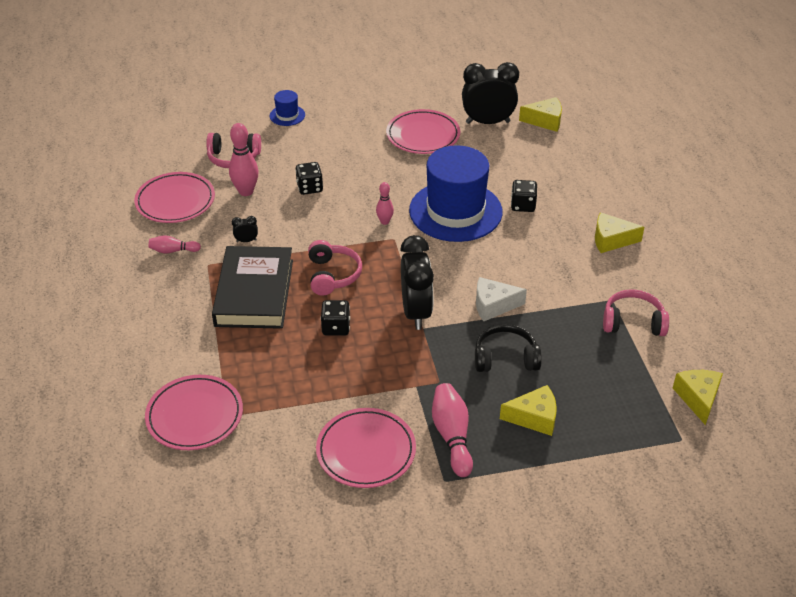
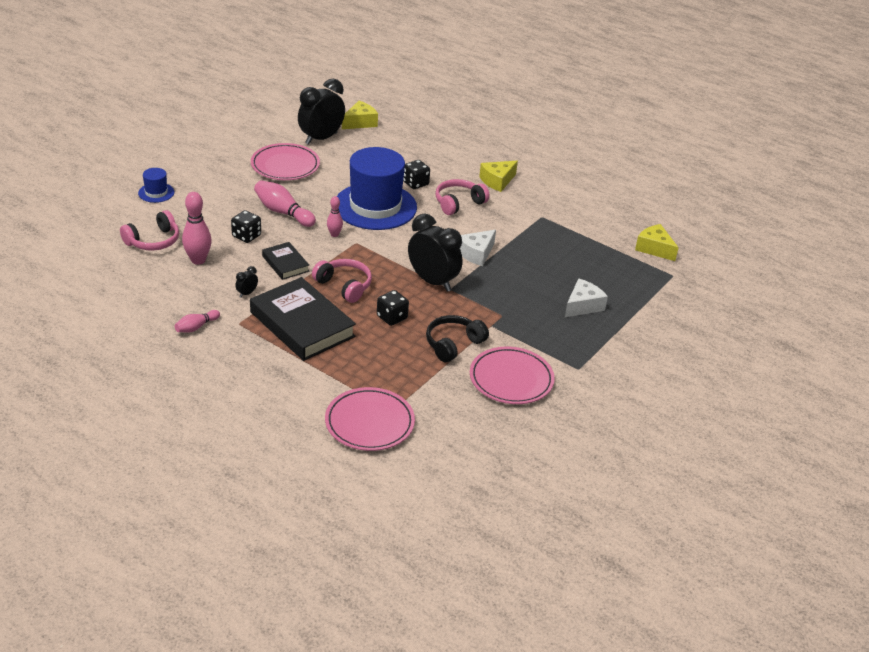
camera: 45 degrees left, 5 degrees down
(175, 201) = (147, 292): pink plate -> none
(310, 229) = (285, 263): none -> black book
(452, 436) = (550, 342): pink bowling pin -> pink bowling pin (283, 212)
(505, 358) = (523, 281): black headphones -> black headphones (453, 344)
(534, 417) = (583, 306): yellow cheese -> white cheese
(633, 322) = (569, 224): pink headphones -> pink headphones (458, 203)

